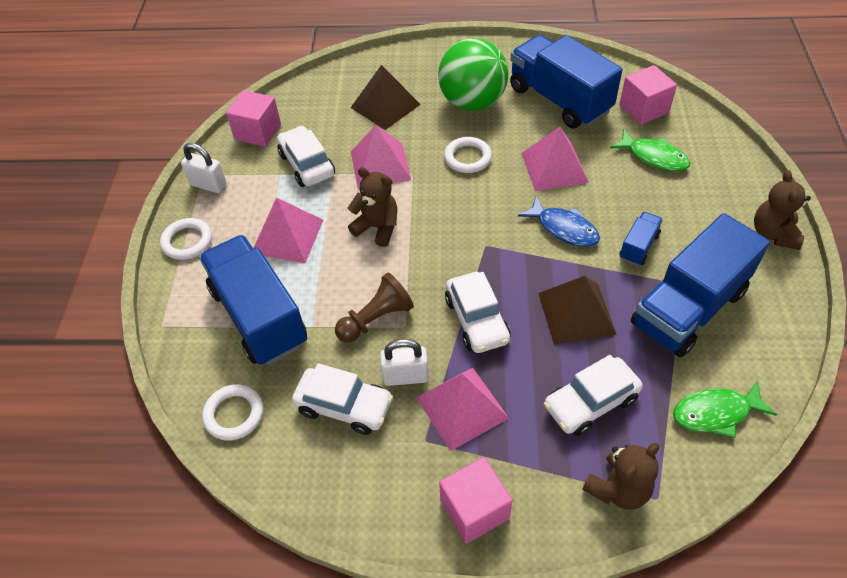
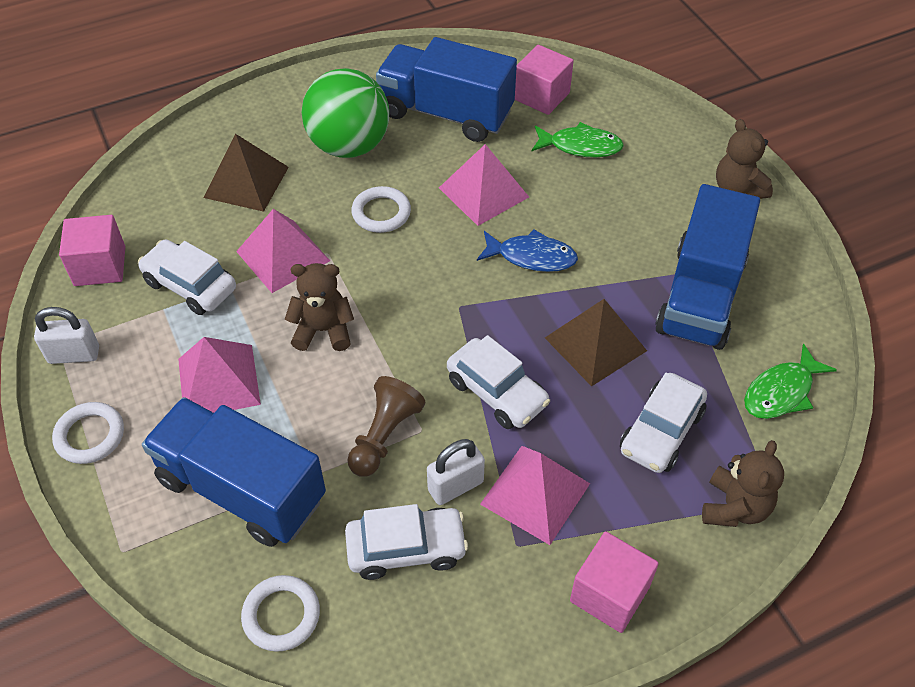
camera: 30 degrees left, 0 degrees up
(638, 247) = (618, 249): blue truck -> none

